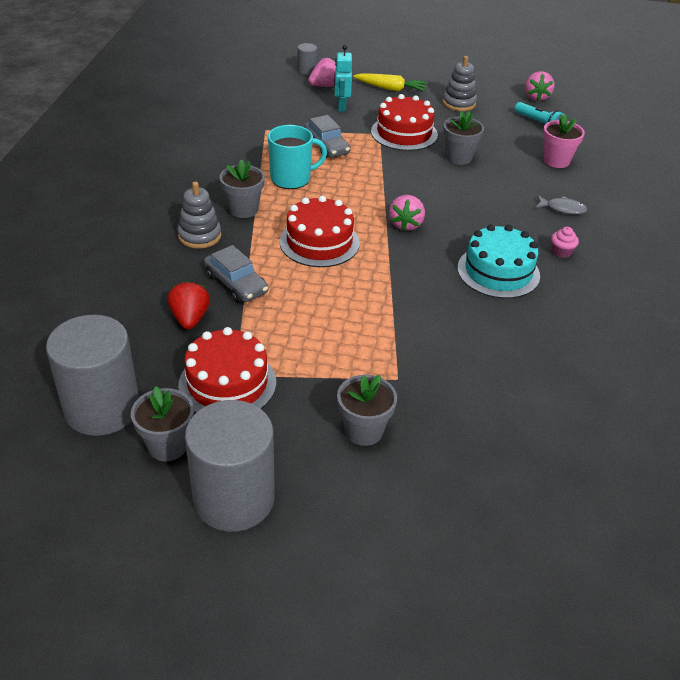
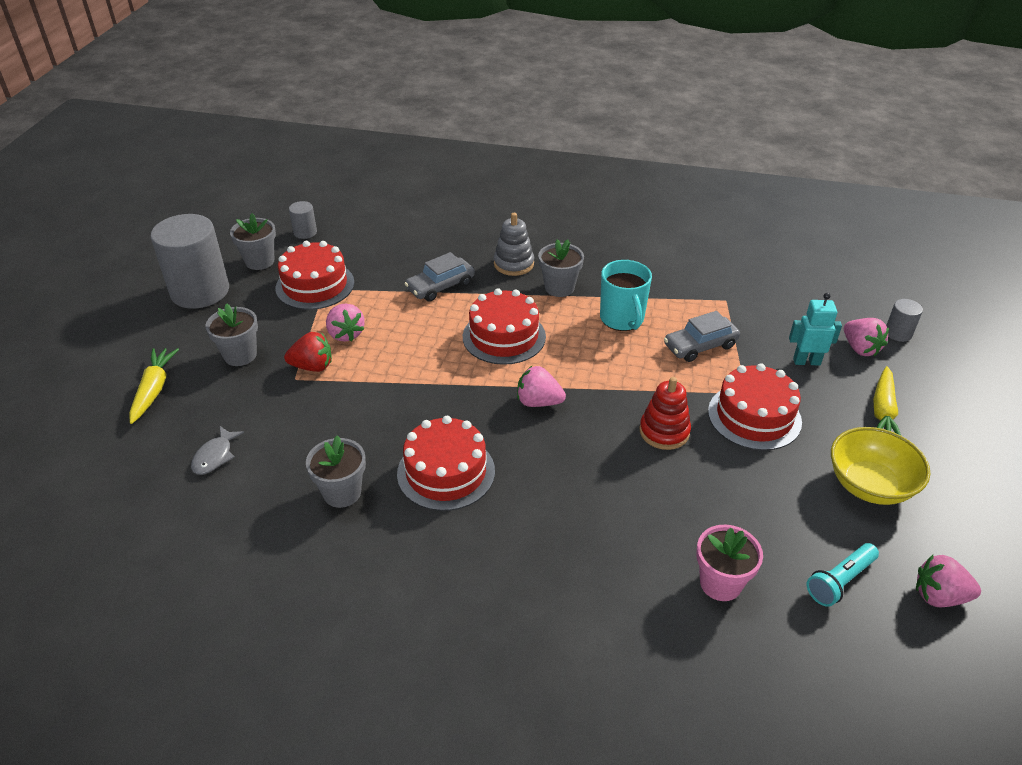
camera: 95 degrees right, 0 degrees up
(102, 408) = (305, 232): grey cylinder -> grey cylinder, size x0.44
(190, 318) = (396, 264): red strawberry -> red strawberry (312, 366)
(320, 347) = (346, 334): none -> pink strawberry
(428, 169) = (664, 432): none -> red stacking toy
(435, 500) = (154, 390): none -> yellow carrot
(458, 157) = (702, 466): grey flower pot -> grey flower pot (342, 492)
(459, 103) = (869, 485): grey stacking toy -> yellow bowl
(498, 271) = (446, 472): turquoise cake -> red cake
(561, 252) = (483, 542): pink cupcake -> none
(562, 209) = (585, 564): grey fish -> grey fish (215, 456)

